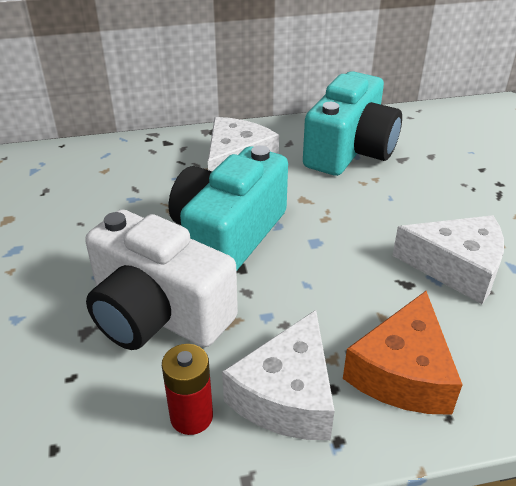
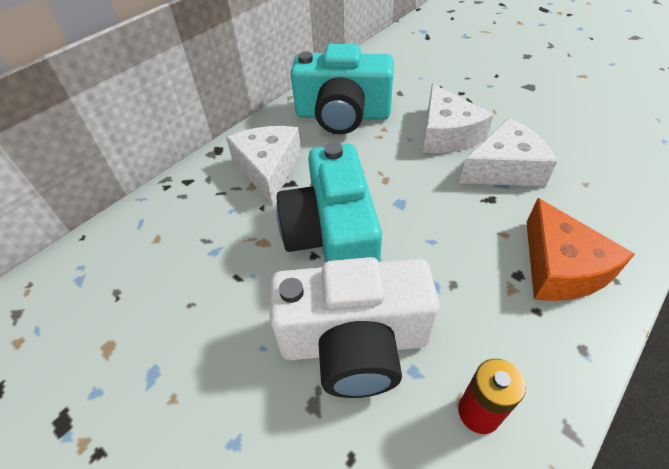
camera: 35 degrees left, 10 degrees up
(287, 395) = (517, 340): white cheese -> white cheese (446, 134)
(350, 150) = (342, 115): turquoise camera -> turquoise camera turned 105 degrees clockwise

